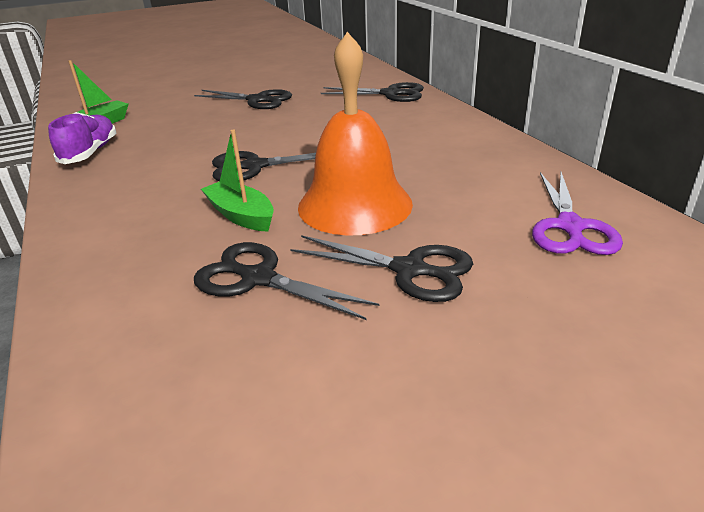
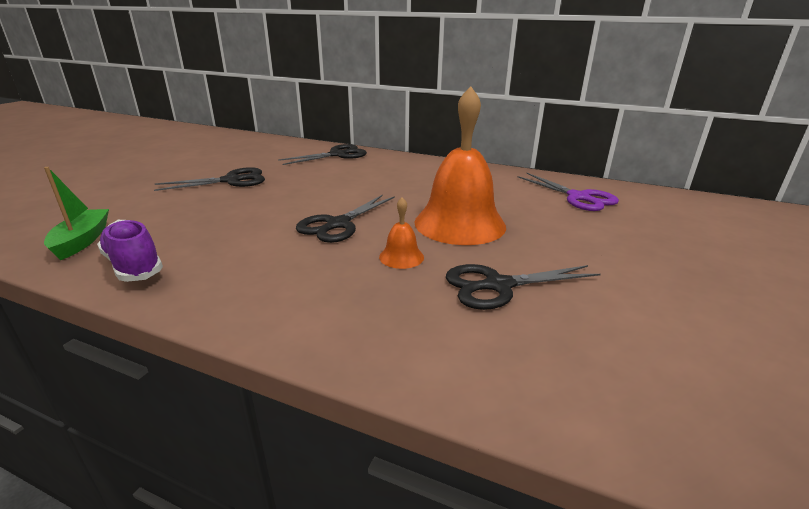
camera: 45 degrees left, 5 degrees down
(241, 215) = (401, 257): green boat -> orange bell
(409, 270) = (560, 244): black scissors -> none

